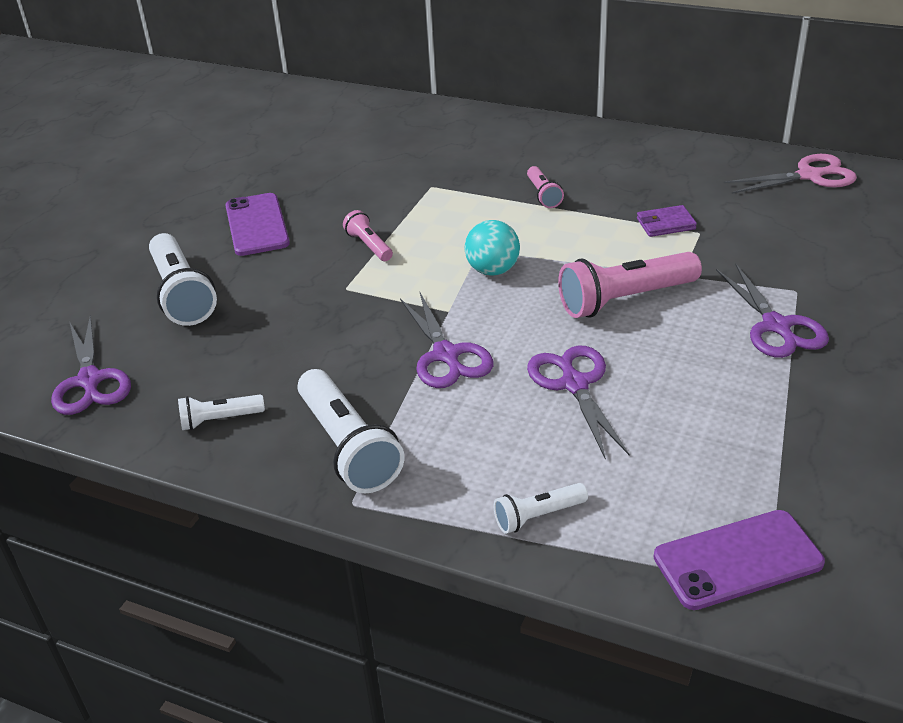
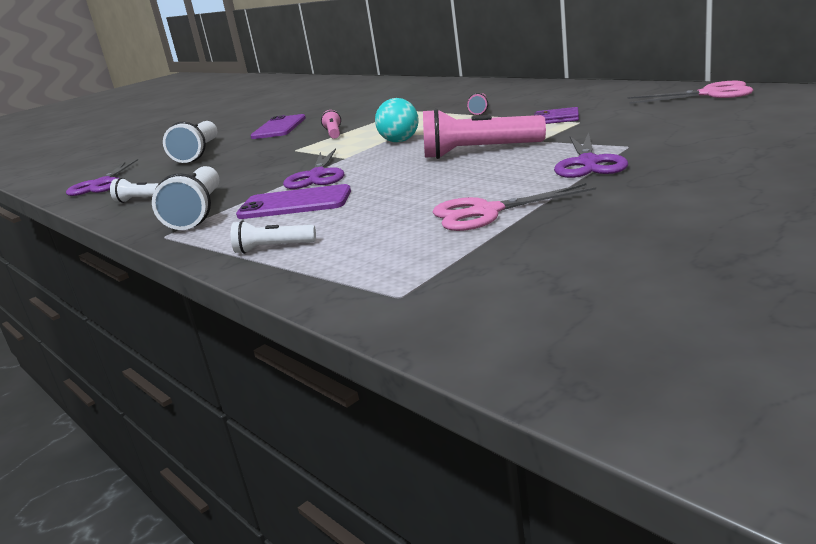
camera: 25 degrees right, 15 degrees down
(574, 384) = (387, 189): purple scissors -> none
(737, 429) = (486, 212): none -> pink scissors
(738, 560) = (394, 280): purple phone -> purple phone (295, 203)

